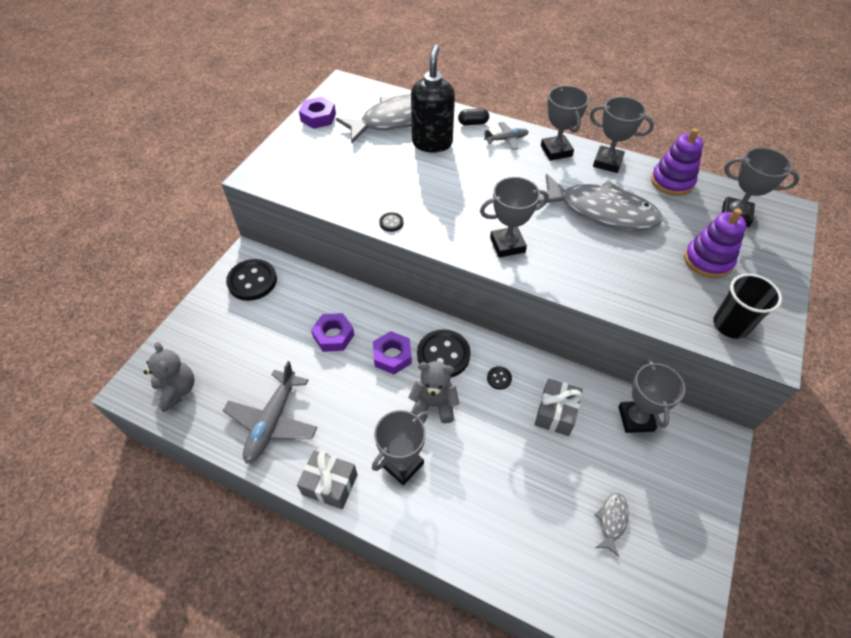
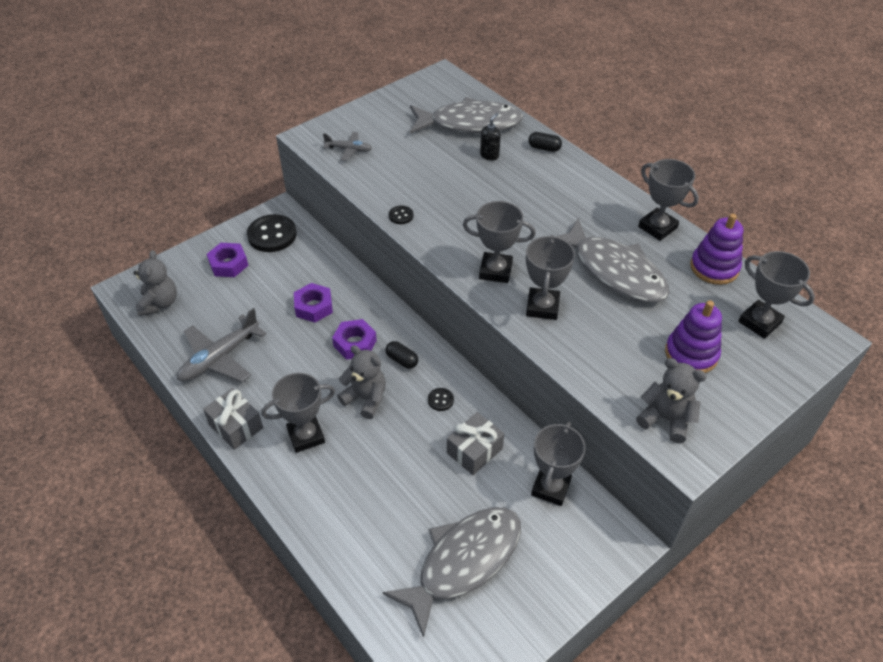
camera: 25 degrees right, 5 degrees down
(318, 117) = (397, 100): purple nut -> purple nut (228, 264)
(432, 143) = (489, 155): black soap dispenser -> black soap dispenser, size x0.46
(443, 355) = (402, 360): black button -> black capsule
(506, 139) = (567, 174): grey plane -> grey plane (349, 150)
(556, 151) = (610, 200): grey trophy -> grey trophy (542, 307)
(612, 520) = (463, 562): grey fish -> grey fish, size x2.40
(730, 325) = (666, 419): black cup -> grey teddy bear

